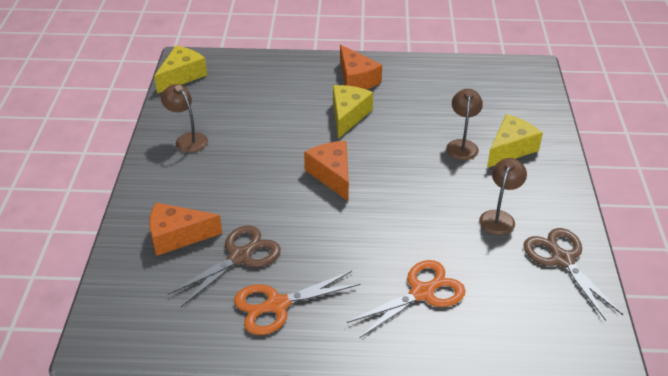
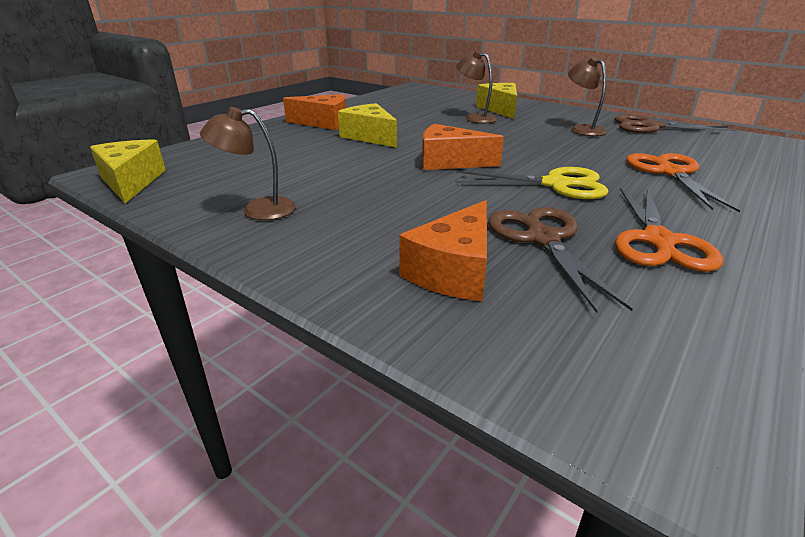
camera: 55 degrees left, 10 degrees down
(335, 239) = (557, 184): none -> yellow scissors

